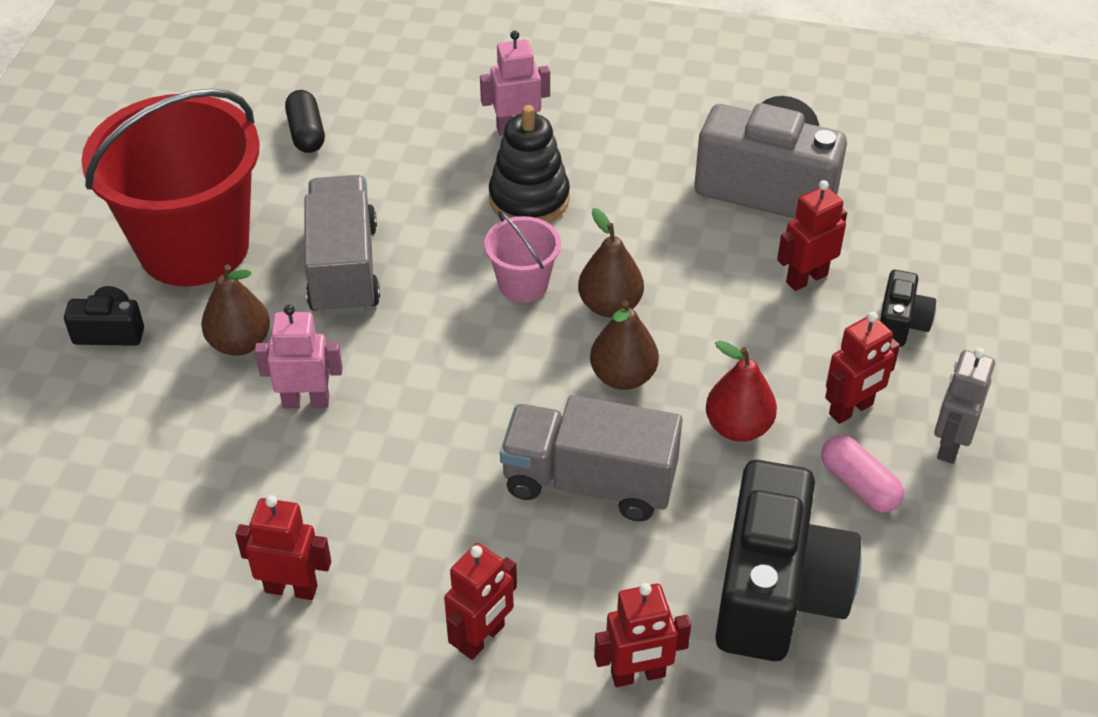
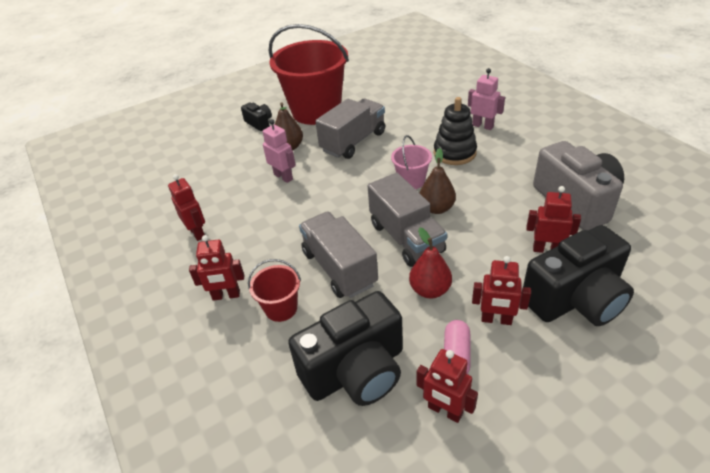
camera: 50 degrees right, 5 degrees down
(306, 133) = (399, 93): black capsule -> none
(585, 593) = (281, 308): none -> red bucket
(623, 376) = (406, 238): brown pear -> grey truck
(638, 675) = (257, 356): red robot -> red robot (445, 411)
(901, 323) = (575, 299): black camera -> black camera, size x2.16
(949, 444) = (531, 373): grey robot -> none

